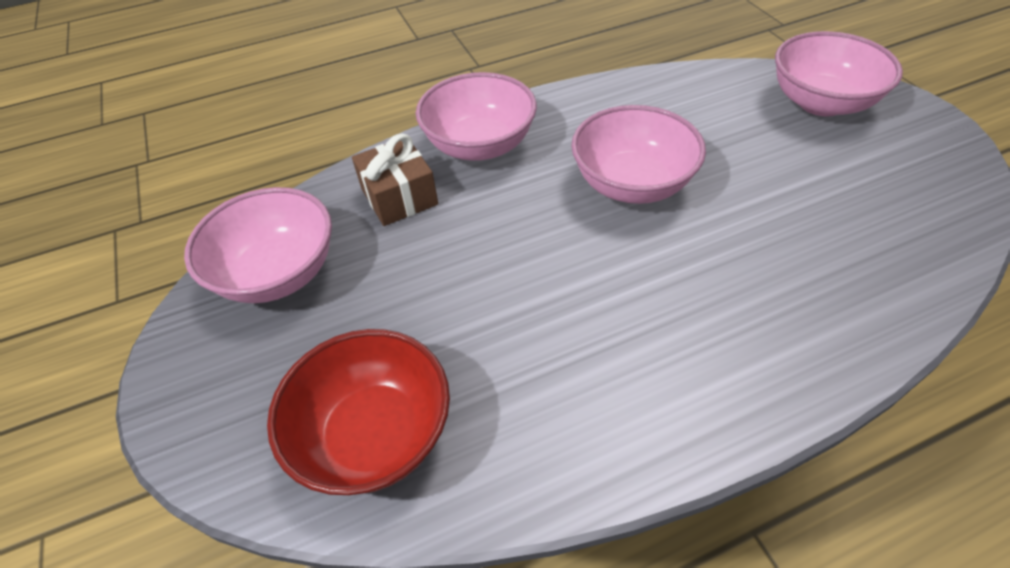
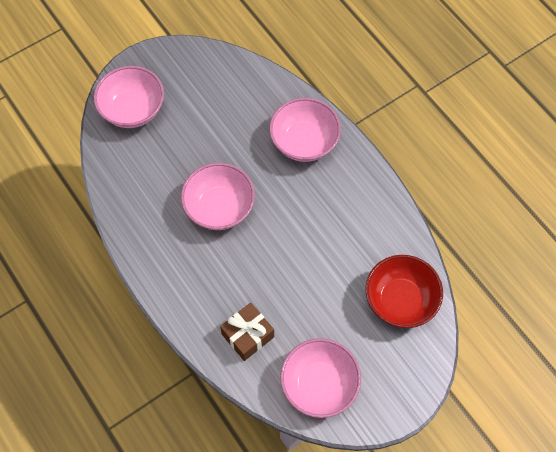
camera: 105 degrees left, 15 degrees up
(480, 145) = (193, 298): pink bowl -> pink bowl (304, 142)

